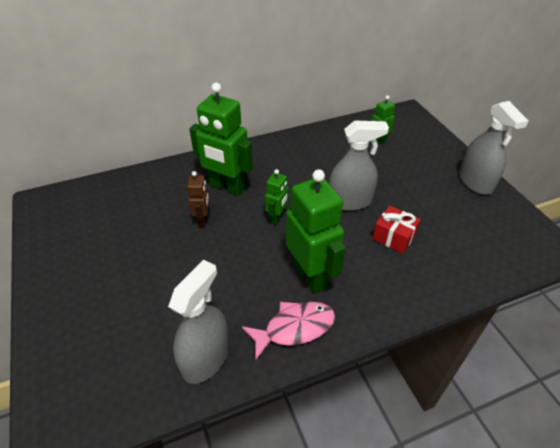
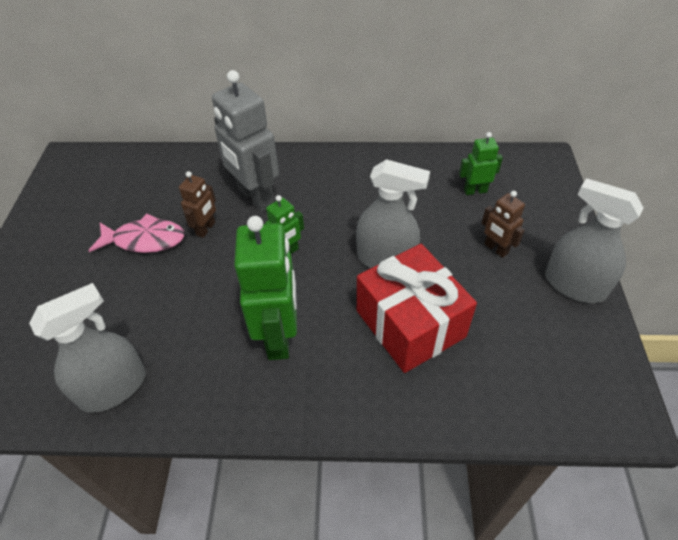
camera: 25 degrees right, 5 degrees up
(227, 187) = (255, 197): green robot -> grey robot
(294, 328) = (222, 392): pink fish -> pink fish (145, 240)
(393, 237) = (410, 324): red gift -> red gift, size x1.88
(415, 174) = (496, 249): none -> brown robot
(475, 182) = (574, 285): grey spray bottle -> grey spray bottle turned 120 degrees clockwise

